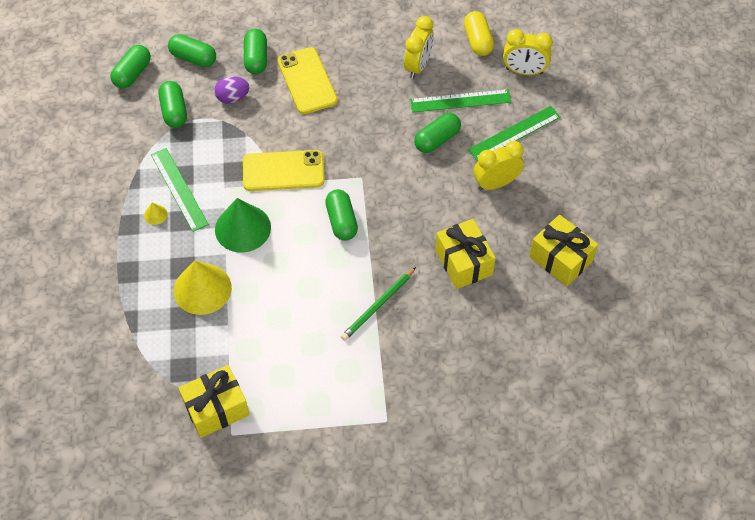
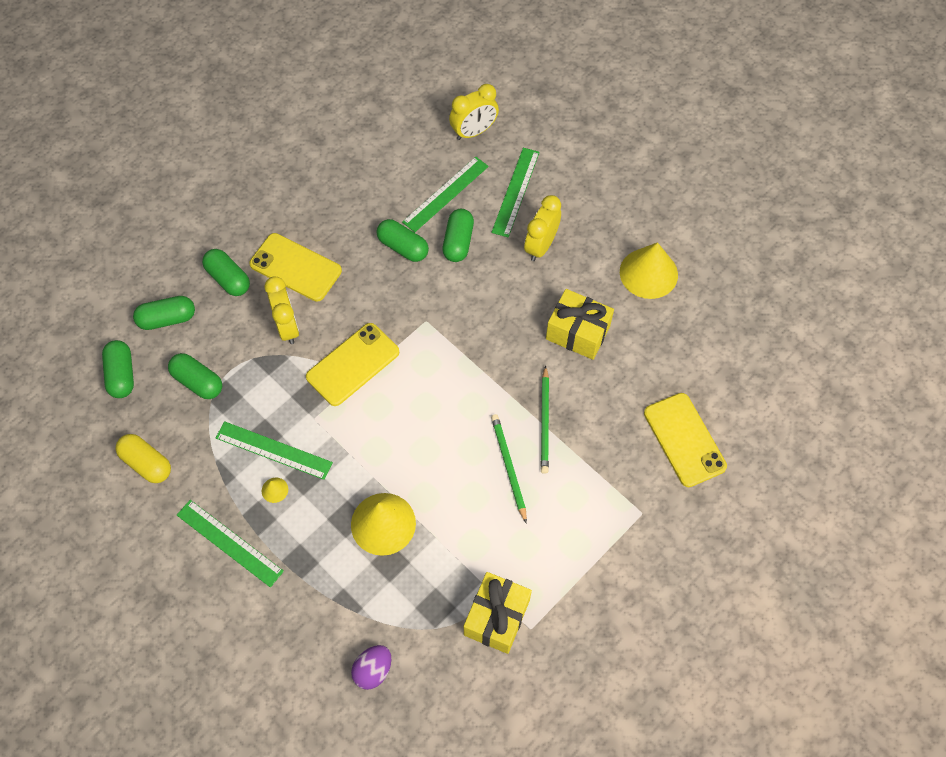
camera: 40 degrees left, 5 degrees up
(97, 226) = (229, 542): none -> green ruler
(232, 98) = (241, 330): purple egg -> purple egg (373, 670)
(242, 228) = (366, 442): green cone -> none
(322, 317) = (508, 467): none -> green pencil
(341, 221) = (446, 372): green capsule -> green capsule (403, 247)
(418, 66) = (381, 187): yellow clock -> yellow clock (287, 326)
(469, 395) = (684, 440): none -> yellow phone
(478, 41) = (410, 130): yellow capsule -> yellow capsule (147, 463)
(560, 259) = (648, 273): yellow gift -> yellow cone

